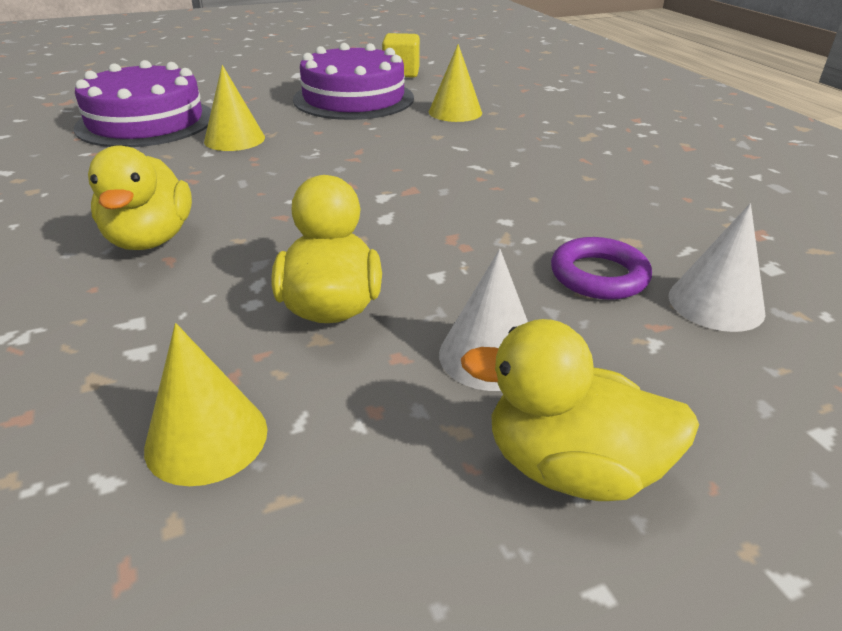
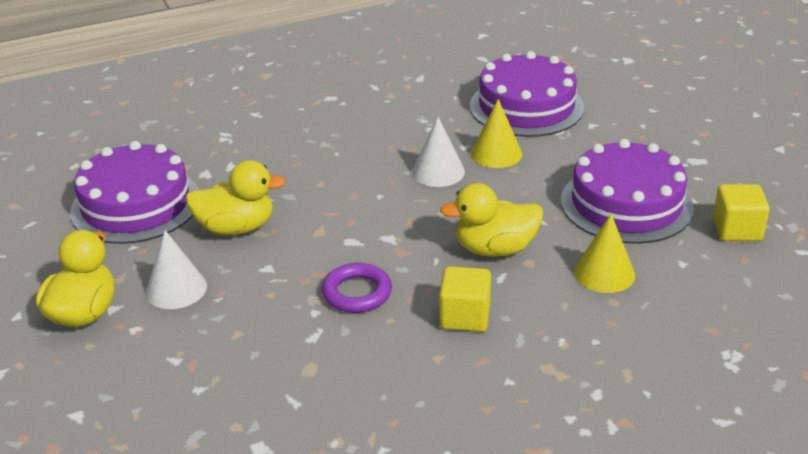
camera: 90 degrees right, 0 degrees up
(150, 239) = (322, 152): yellow duck -> yellow duck (495, 249)
(206, 438) = (136, 204): yellow cone -> purple cake
(523, 164) = (465, 317): none -> yellow cube
(599, 275) = (258, 344): purple ring -> purple ring (357, 293)
(716, 303) = (213, 399): white cone -> white cone (438, 172)

